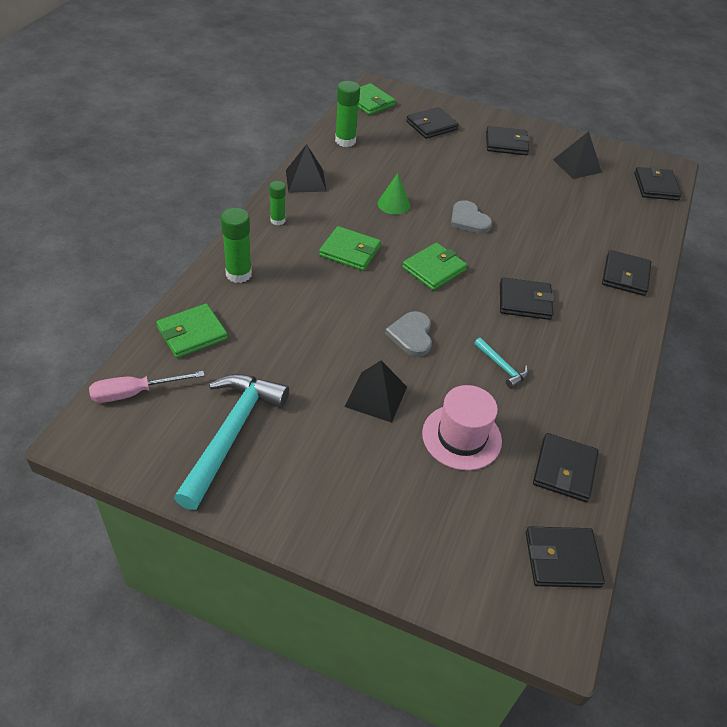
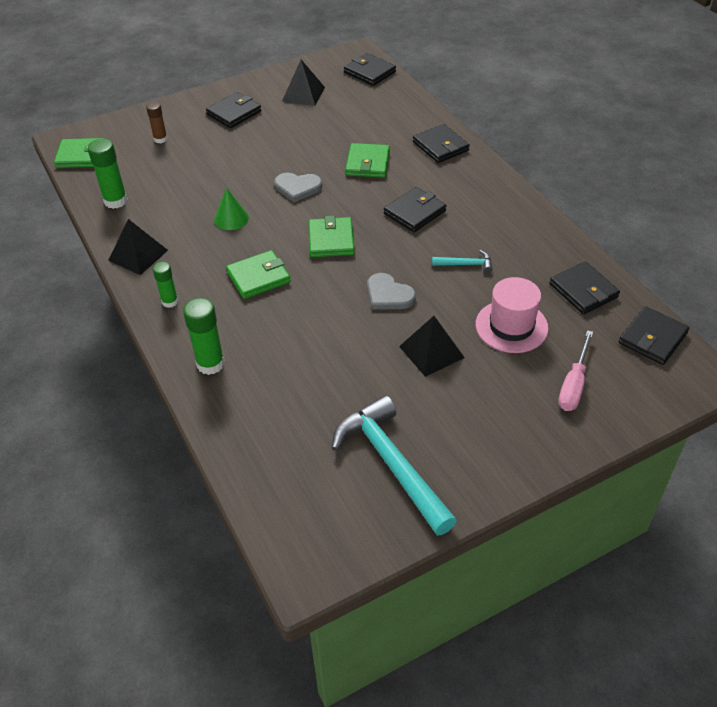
camera: 45 degrees left, 0 degrees up
(134, 393) = (286, 510): pink screwdriver -> pink screwdriver (573, 385)
(192, 333) = (252, 433): green wallet -> green wallet (367, 163)
(431, 126) = (160, 139): black wallet -> brown glue stick

